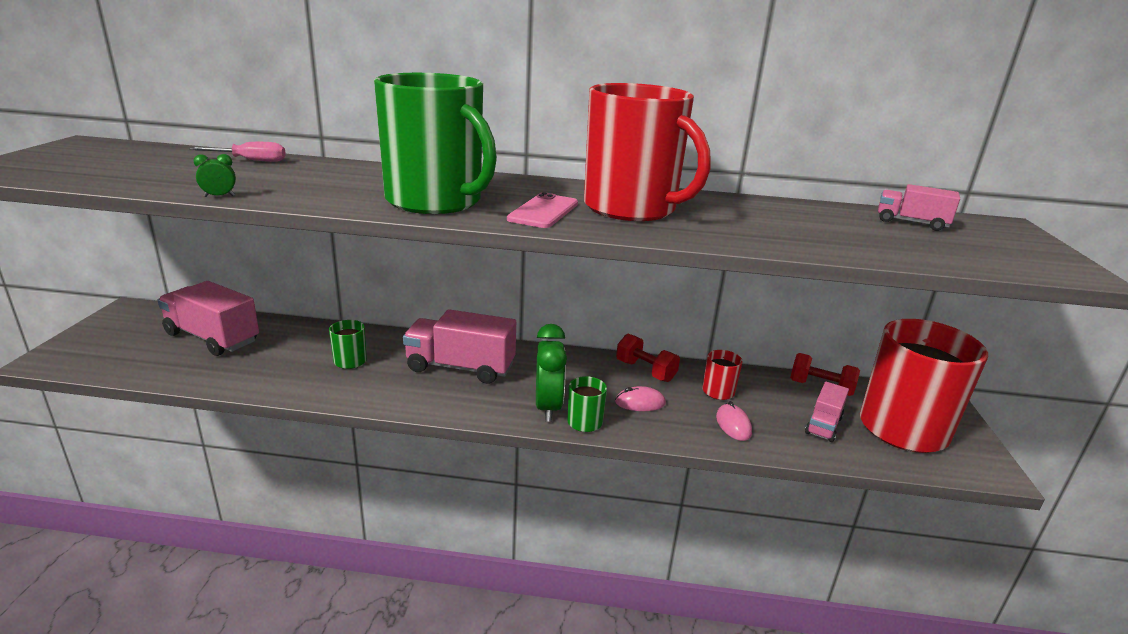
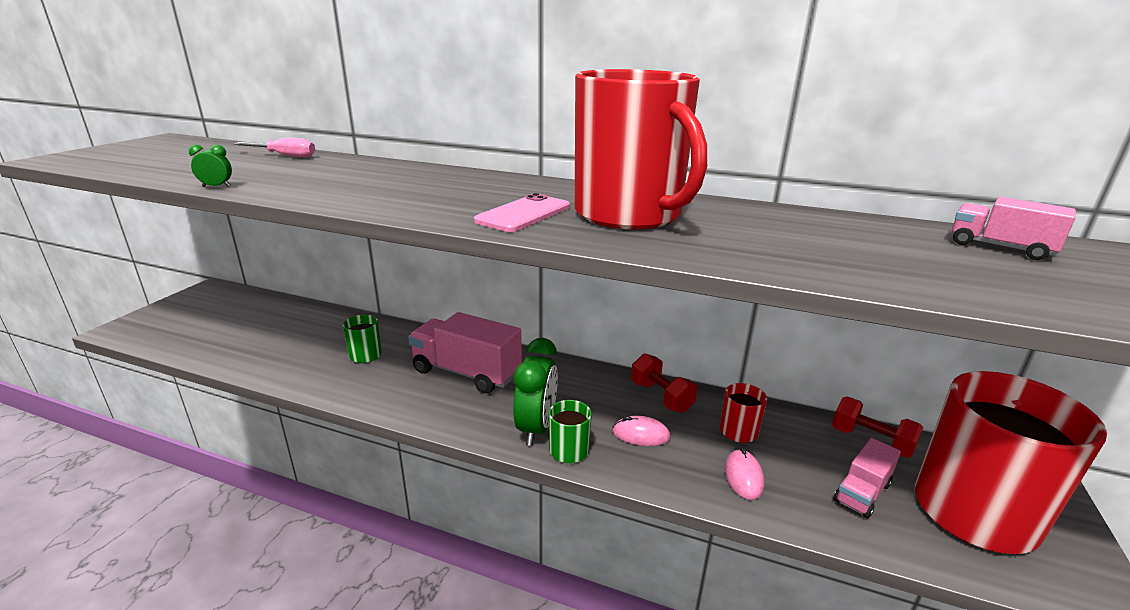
camera: 15 degrees right, 0 degrees up
(212, 338) = (260, 321): pink truck -> none
(436, 201) = (418, 199): green mug -> none

